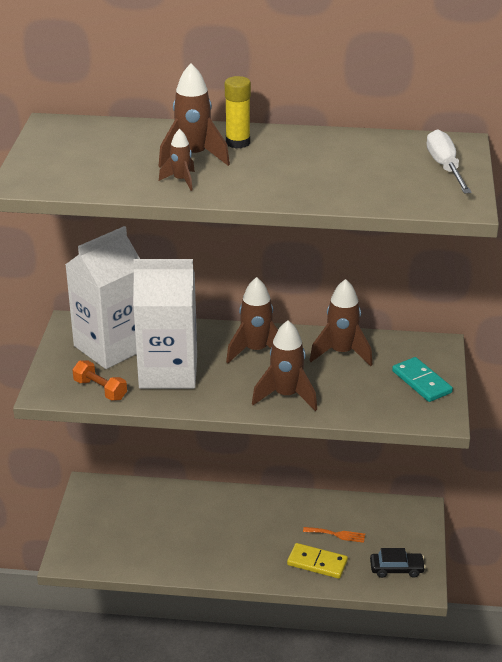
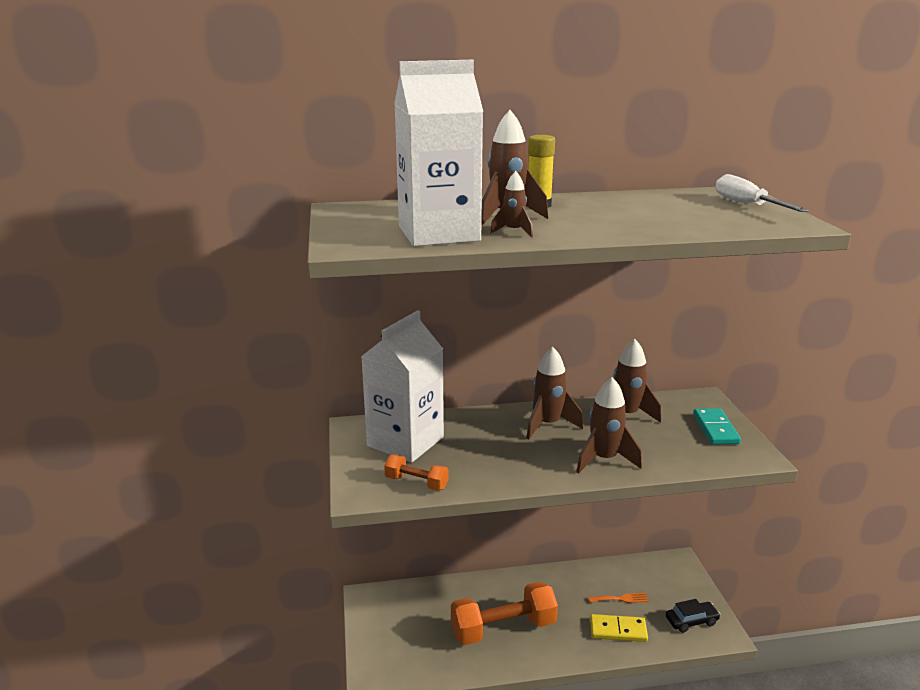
camera: 15 degrees left, 10 degrees down
(168, 372) = (476, 455): white carton -> white carton (439, 234)
(206, 539) = (503, 628): none -> orange dumbbell
(421, 382) = (715, 429): turquoise domino -> turquoise domino turned 45 degrees clockwise

